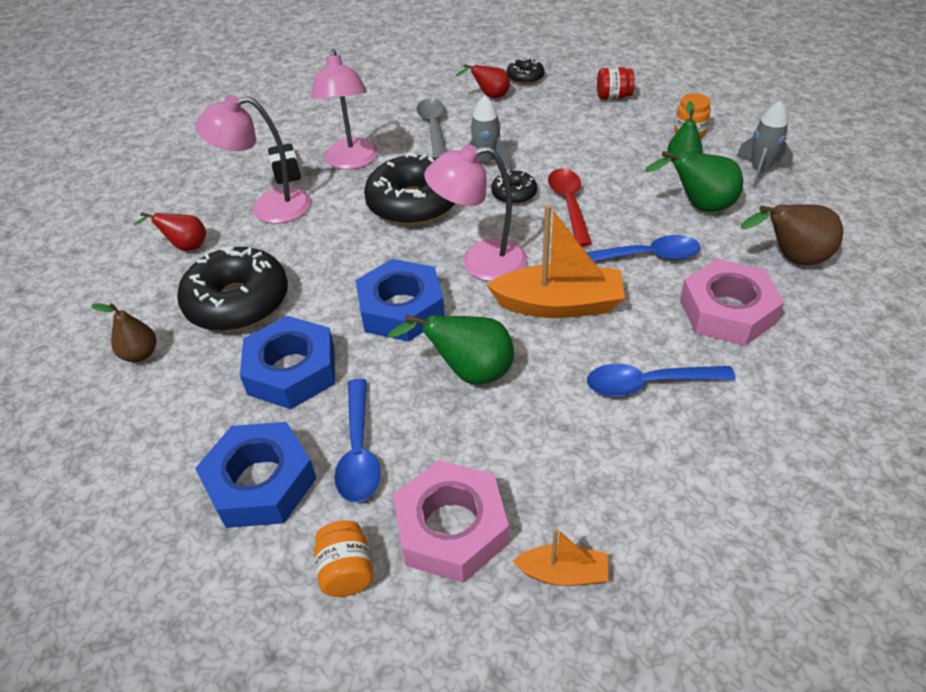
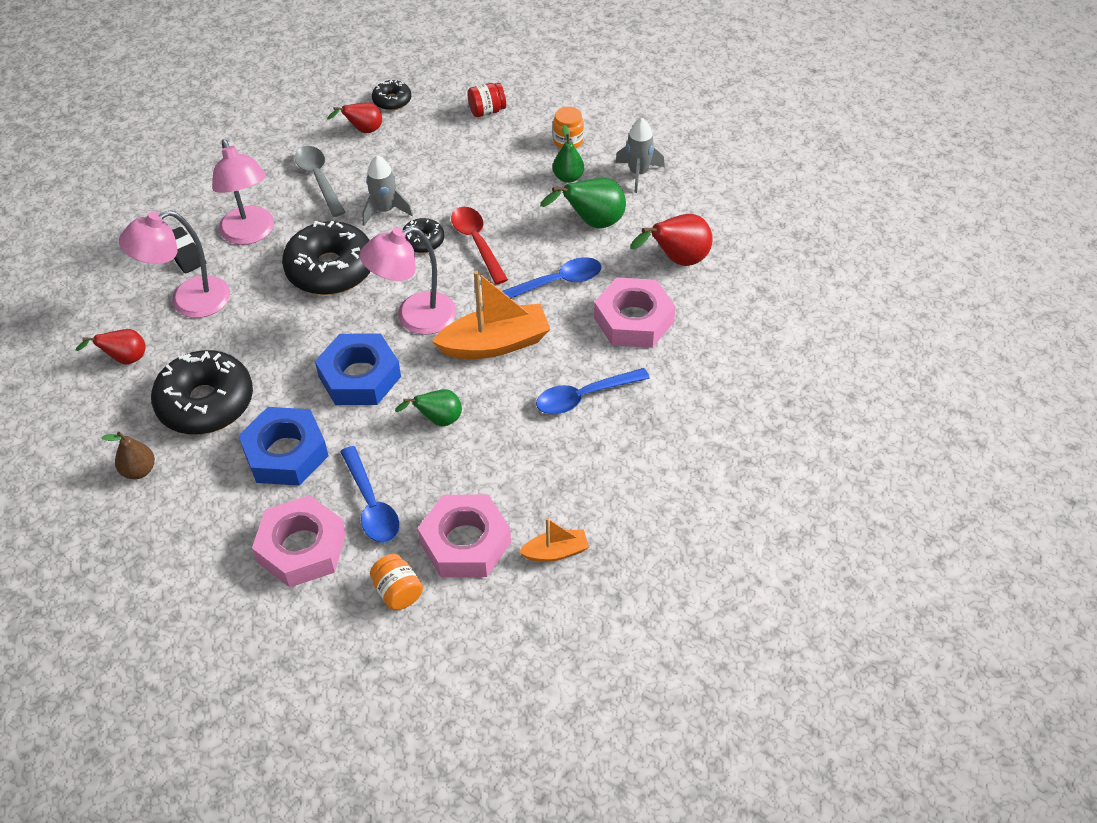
camera: 20 degrees left, 5 degrees up
(261, 482) = (301, 548): blue nut -> pink nut
(469, 372) = (438, 420): green pear -> green pear, size x0.65
(791, 259) = (677, 260): brown pear -> red pear

